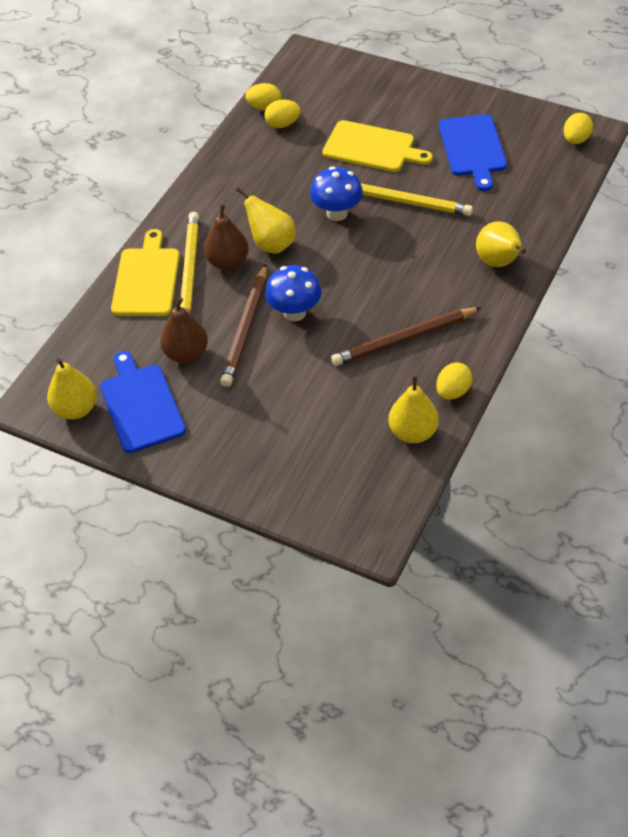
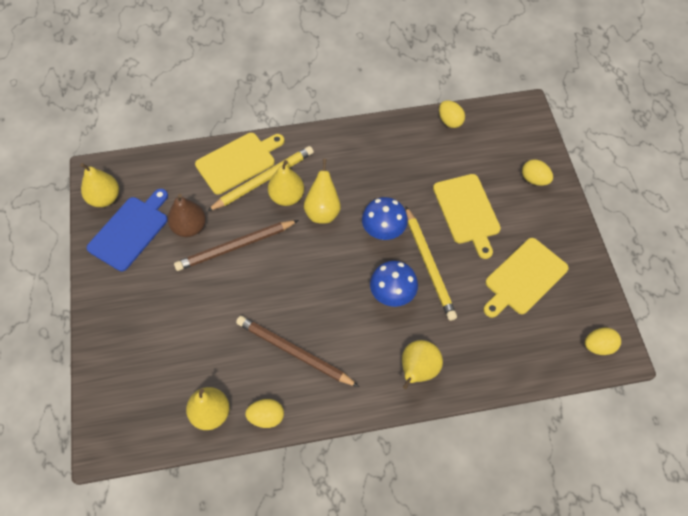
camera: 50 degrees right, 10 degrees up
(228, 262) = (287, 197): brown pear -> yellow pear
(283, 124) = (443, 142): yellow egg -> yellow egg (534, 179)
(294, 312) = (270, 266): blue mushroom -> blue mushroom (392, 295)
(472, 148) = (524, 278): blue cutting board -> yellow cutting board

